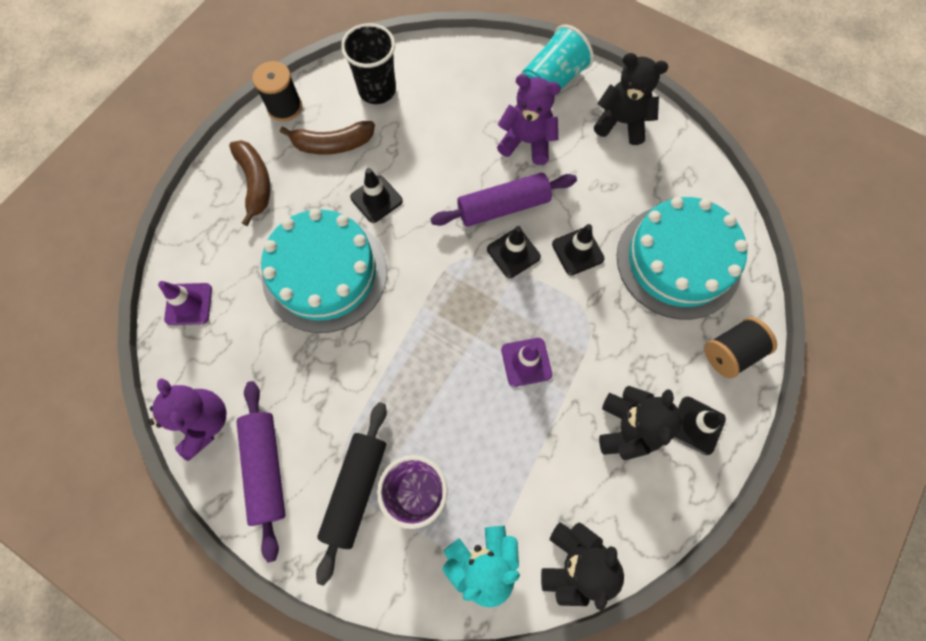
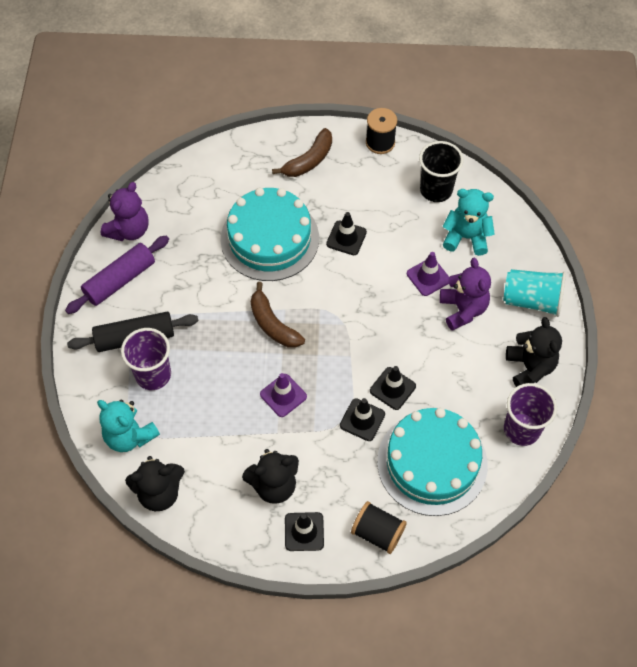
camera: 60 degrees right, 10 degrees down
(189, 304) = (199, 175): purple traffic cone -> purple traffic cone (428, 277)
(332, 144) = (371, 188): brown banana -> brown banana (273, 324)
(448, 95) = (466, 237): none -> turquoise teddy bear
(503, 207) = (396, 321): purple rolling pin -> none
(513, 253) = (362, 346): black traffic cone -> black traffic cone (362, 420)
(682, 165) = (521, 429): none -> purple cup

